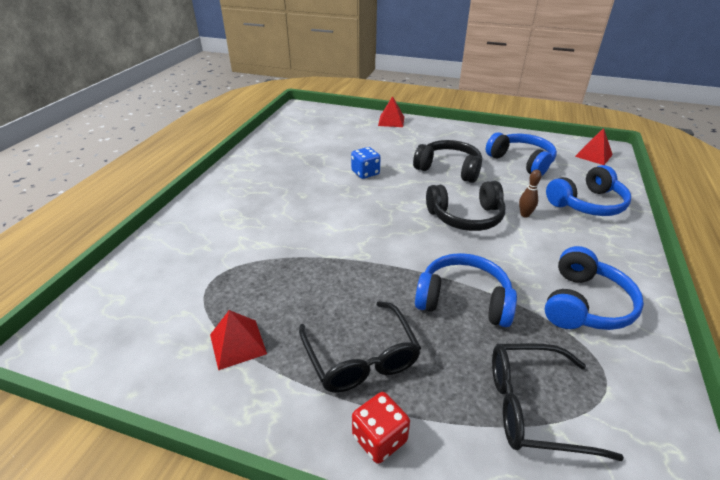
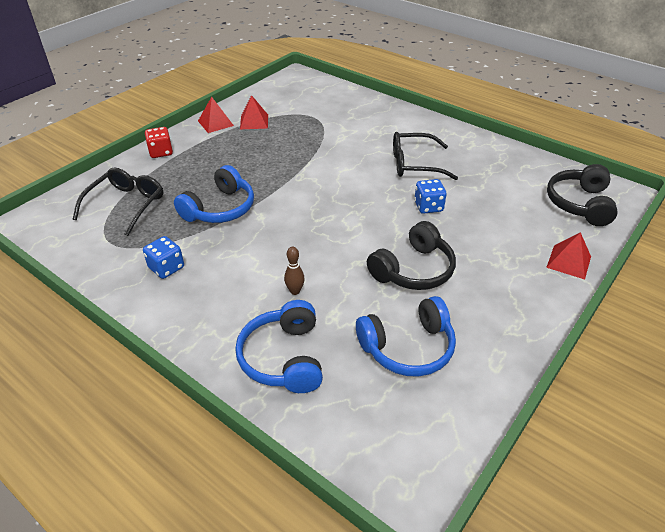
camera: 110 degrees right, 5 degrees up
(361, 357) = (211, 157): black glasses -> black glasses (415, 164)
(466, 217) = (315, 248): black headphones -> black headphones (579, 204)
(584, 304) = (166, 268): blue headphones -> blue dice
(593, 155) = (396, 454): red pyramid -> red pyramid (215, 123)

